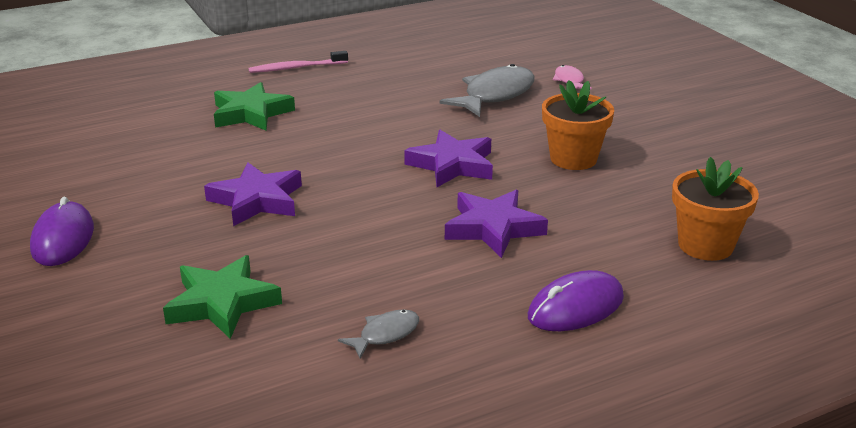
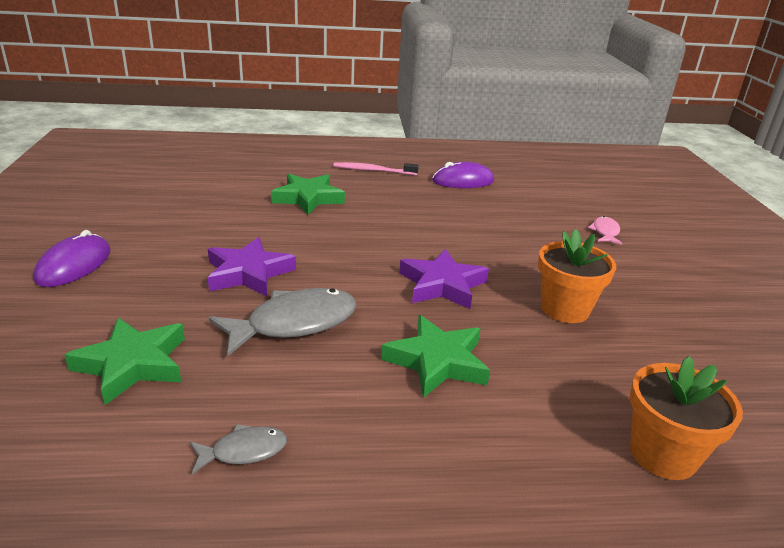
camera: 20 degrees right, 0 degrees up
(493, 228) = (437, 361): purple star -> green star
(495, 95) = (526, 229): grey fish -> grey fish (294, 323)
(576, 307) = (464, 487): purple mouse -> purple mouse (463, 181)

